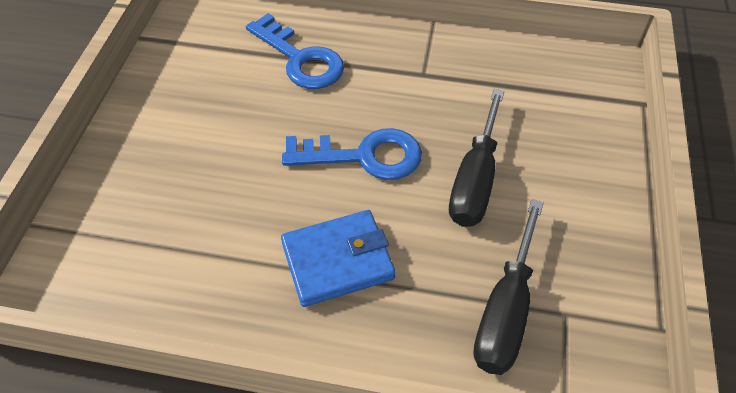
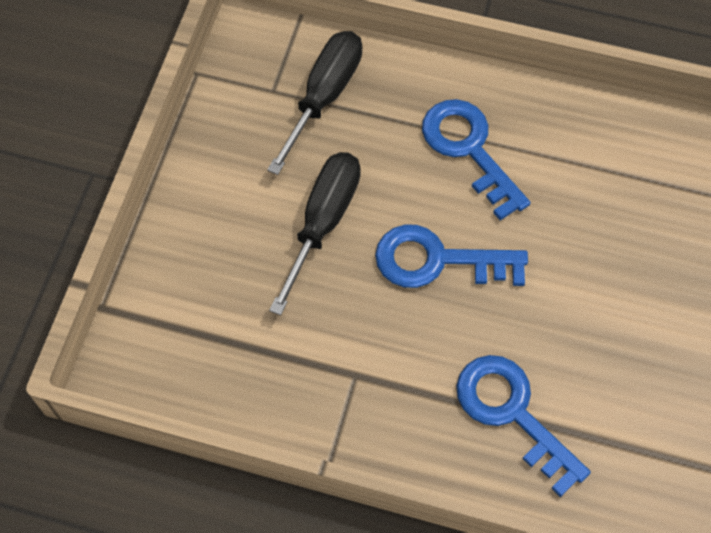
camera: 175 degrees left, 10 degrees up
(338, 260) = (469, 150): blue wallet -> blue key

